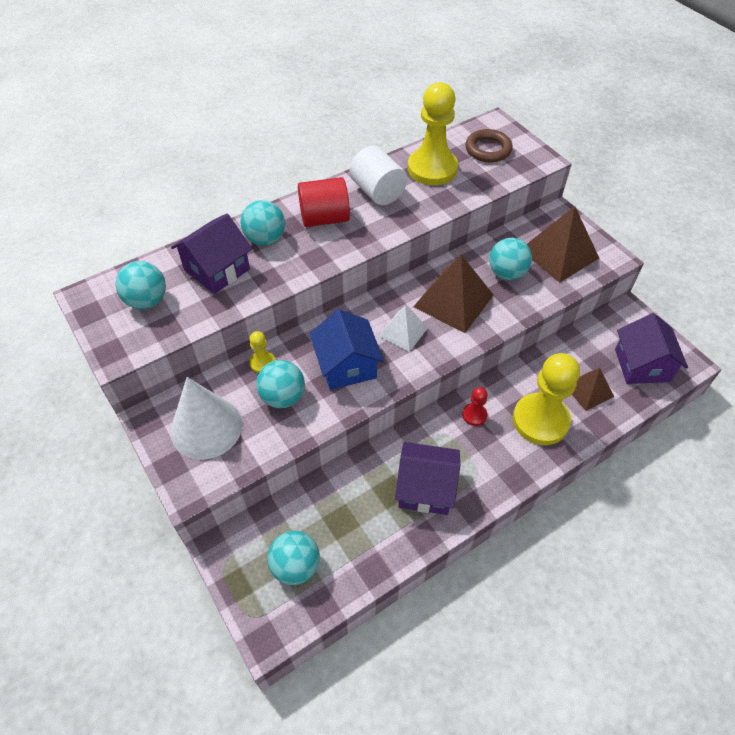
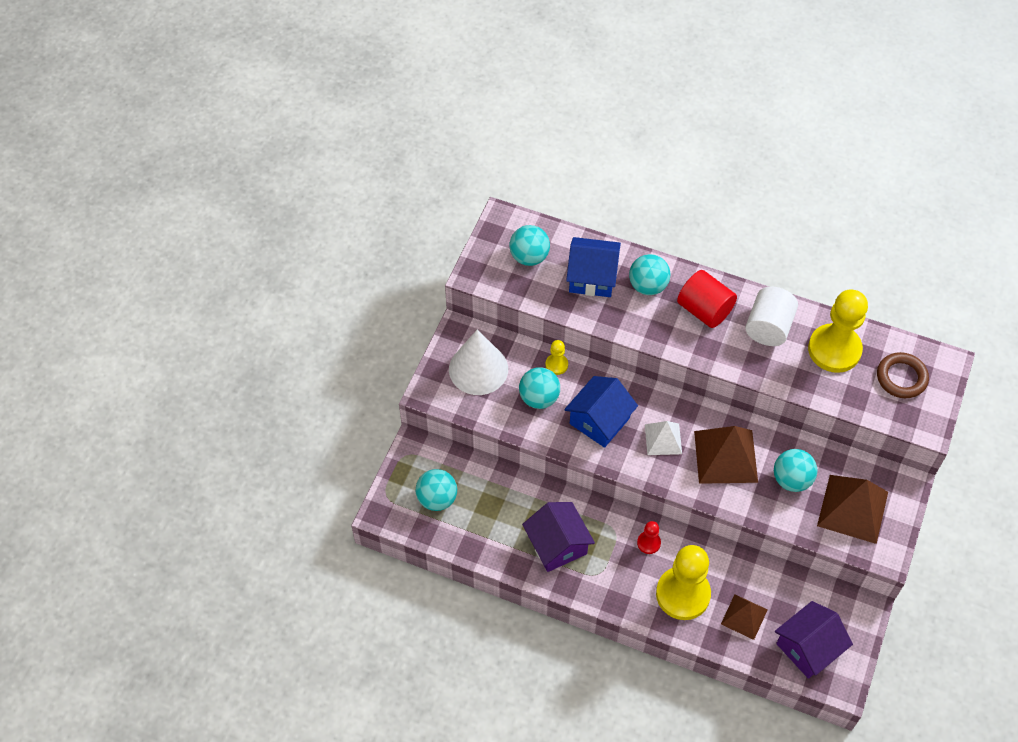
camera: 55 degrees right, 5 degrees up
(217, 269) = (592, 277): purple house -> blue house

